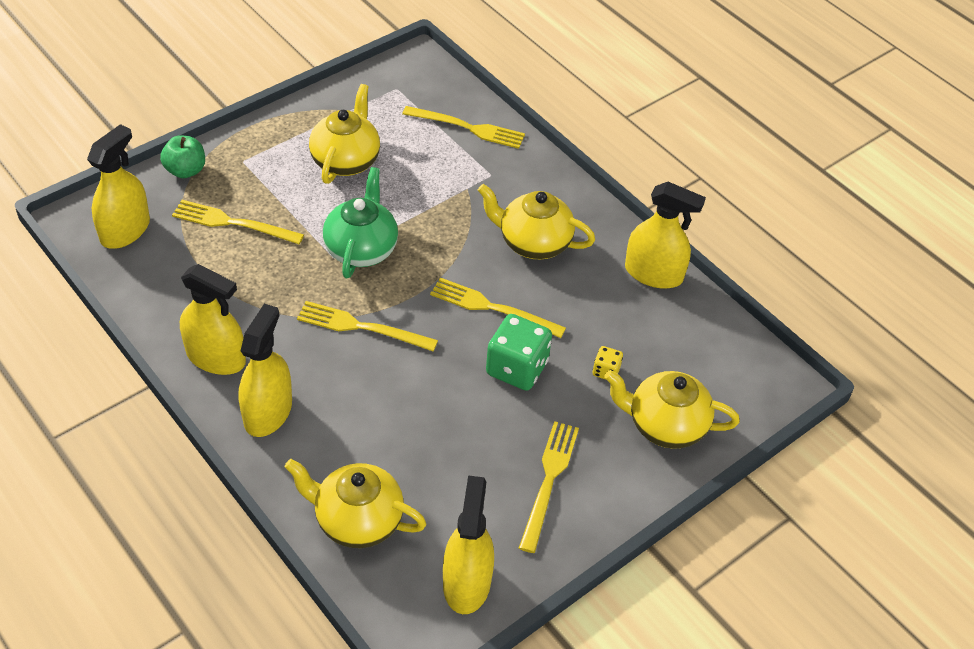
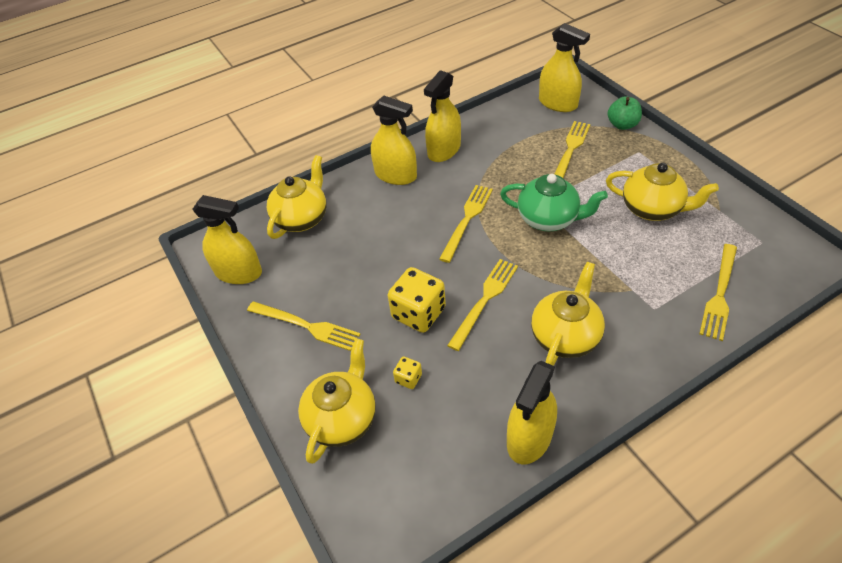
camera: 105 degrees right, 0 degrees up
(517, 368) = (418, 313): green dice -> yellow dice

